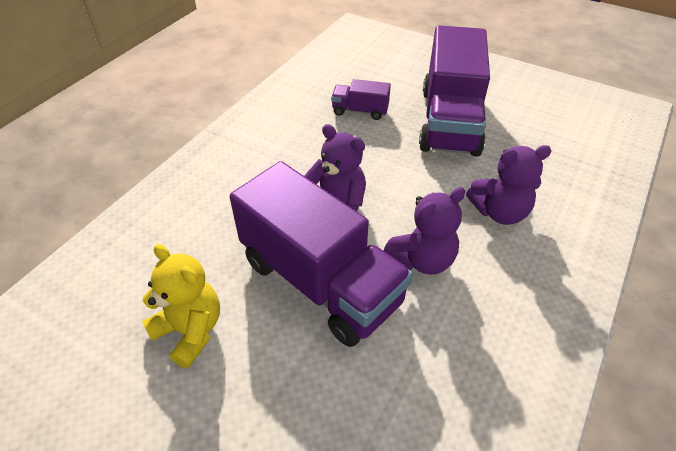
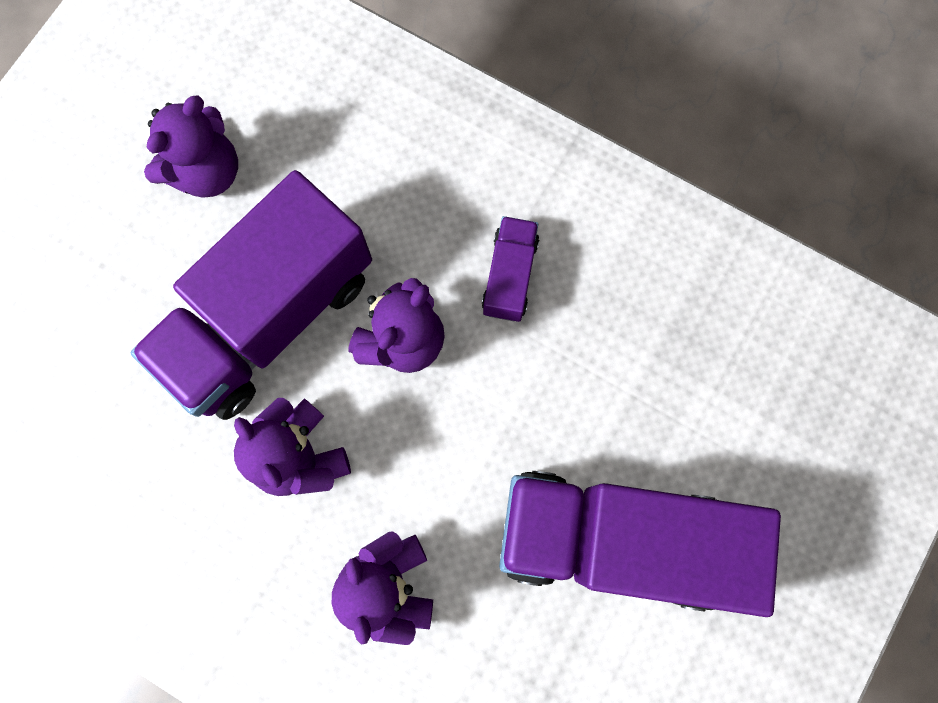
camera: 90 degrees right, 30 degrees up
(190, 331) = (207, 171): yellow teddy bear -> purple teddy bear
(360, 111) = (642, 379): purple truck -> purple truck (509, 276)

